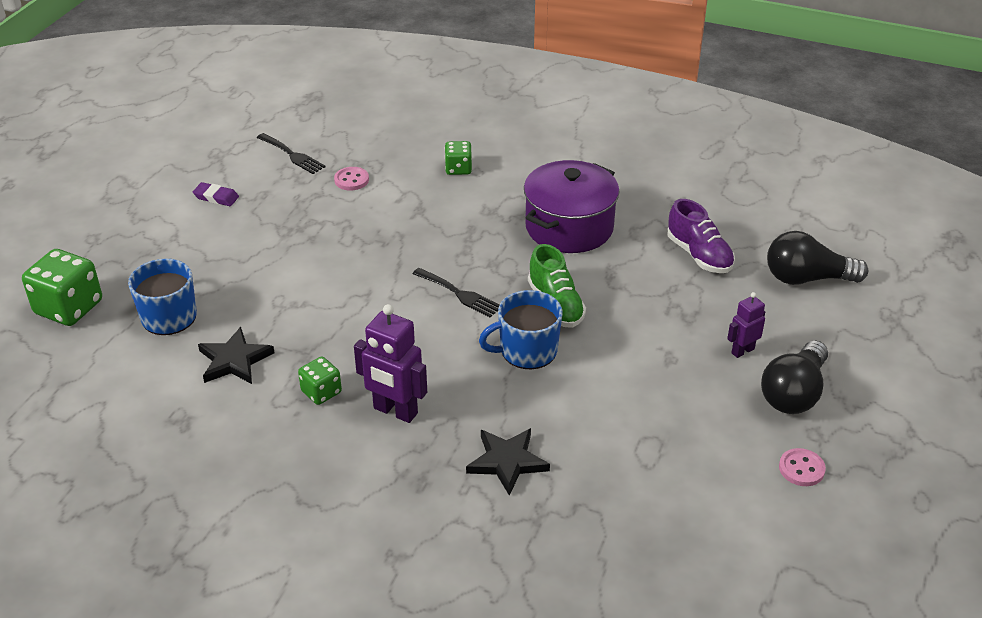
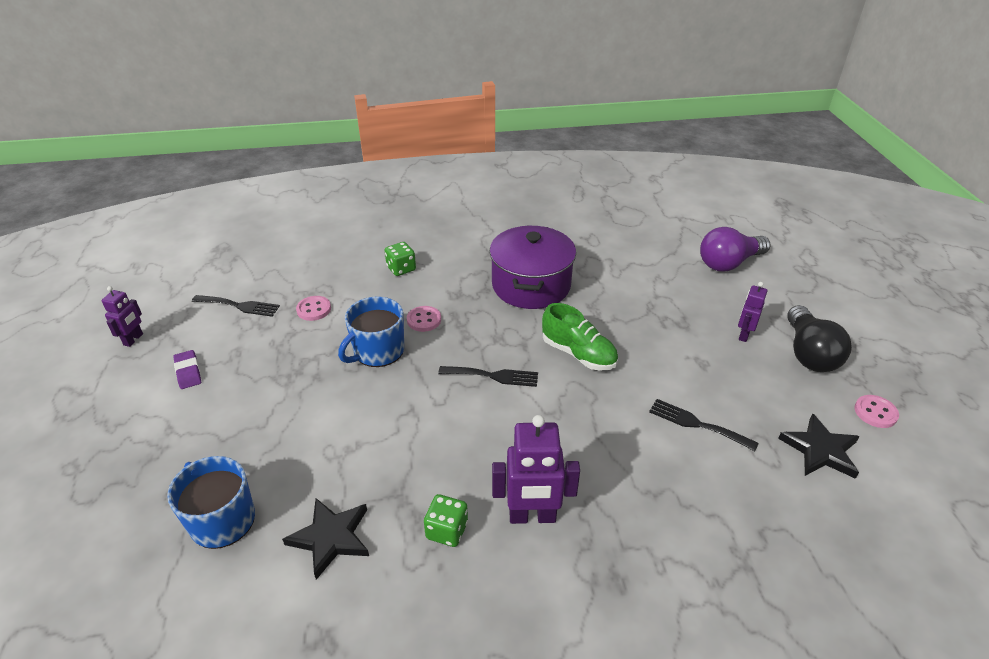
camera: 30 degrees left, 0 degrees up
(69, 308) = (90, 563): green dice -> none
(192, 155) = (133, 339): none -> purple robot
(216, 197) = (188, 372): purple eraser -> purple eraser turned 75 degrees clockwise
(440, 223) = (424, 320): none -> pink button
(507, 462) = (670, 519): black star -> black star (820, 450)
(527, 351) = (592, 404): blue mug -> blue mug (378, 351)
(608, 405) = (697, 424): none -> black fork
(699, 255) = (643, 273): purple shoe -> none
(807, 278) = (729, 263): black light bulb -> purple light bulb

